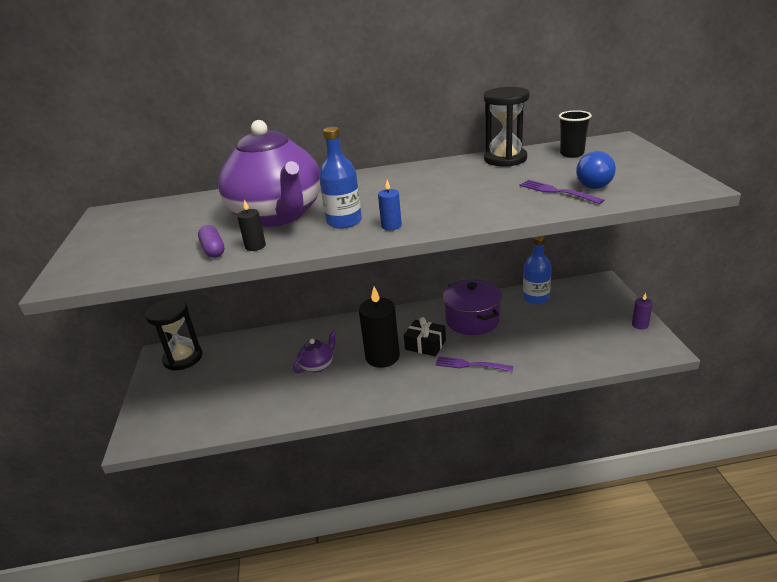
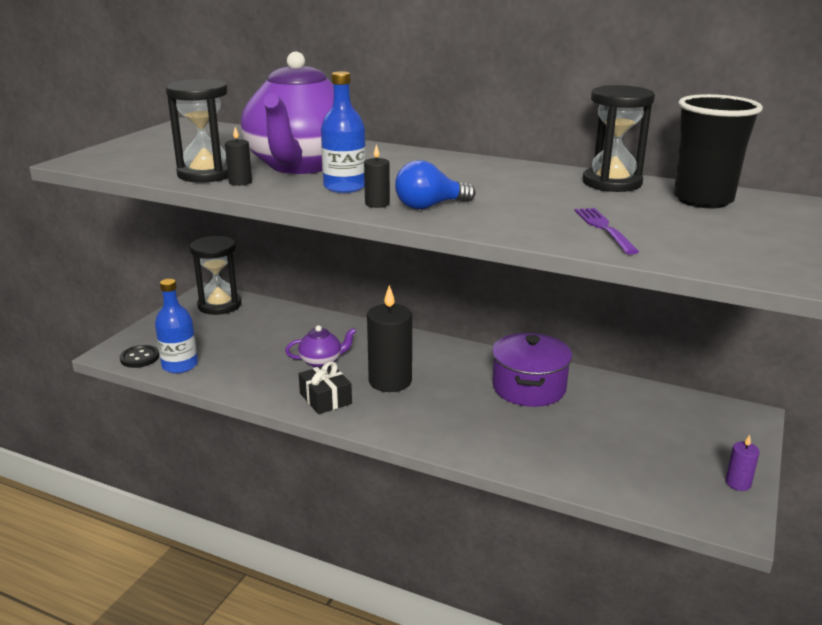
camera: 30 degrees right, 5 degrees down
(165, 432) = (140, 358): none -> black button
(213, 250) = (206, 174): purple capsule -> black hourglass
(391, 226) = (377, 204): blue candle -> black candle
(425, 345) = (447, 389): black gift -> black gift (325, 398)
(470, 365) = (470, 429): purple fork -> none
(536, 298) = (635, 397): blue bottle -> blue bottle (180, 365)
(572, 154) = (703, 200): black cup -> black cup, size x1.70
(596, 184) = (667, 236): blue light bulb -> blue light bulb (429, 206)

